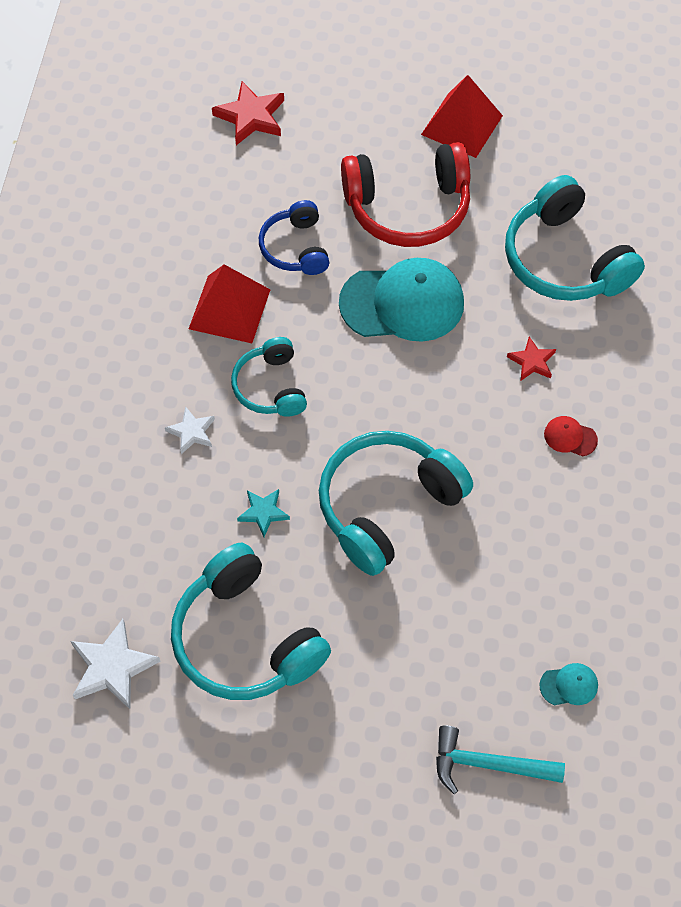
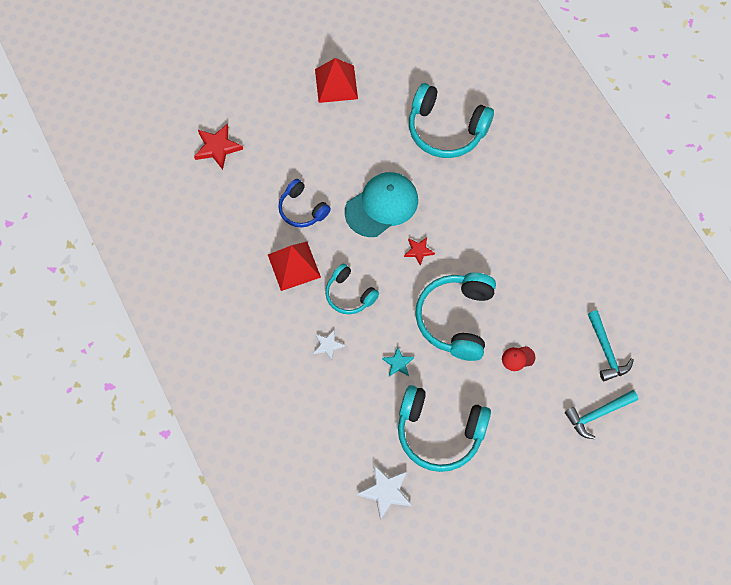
camera: 35 degrees left, 5 degrees up
(408, 207) = (344, 149): red headphones -> none
(532, 361) = (470, 196): red star -> red star (418, 251)
(569, 685) = (606, 351): turquoise cap -> turquoise hammer
(570, 437) = (517, 225): red cap -> red cap (518, 358)

